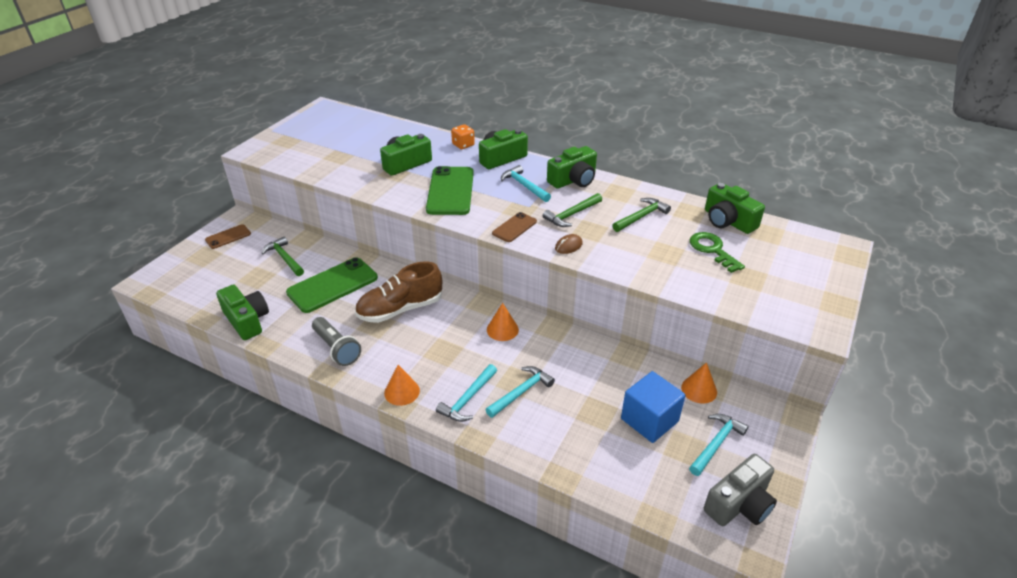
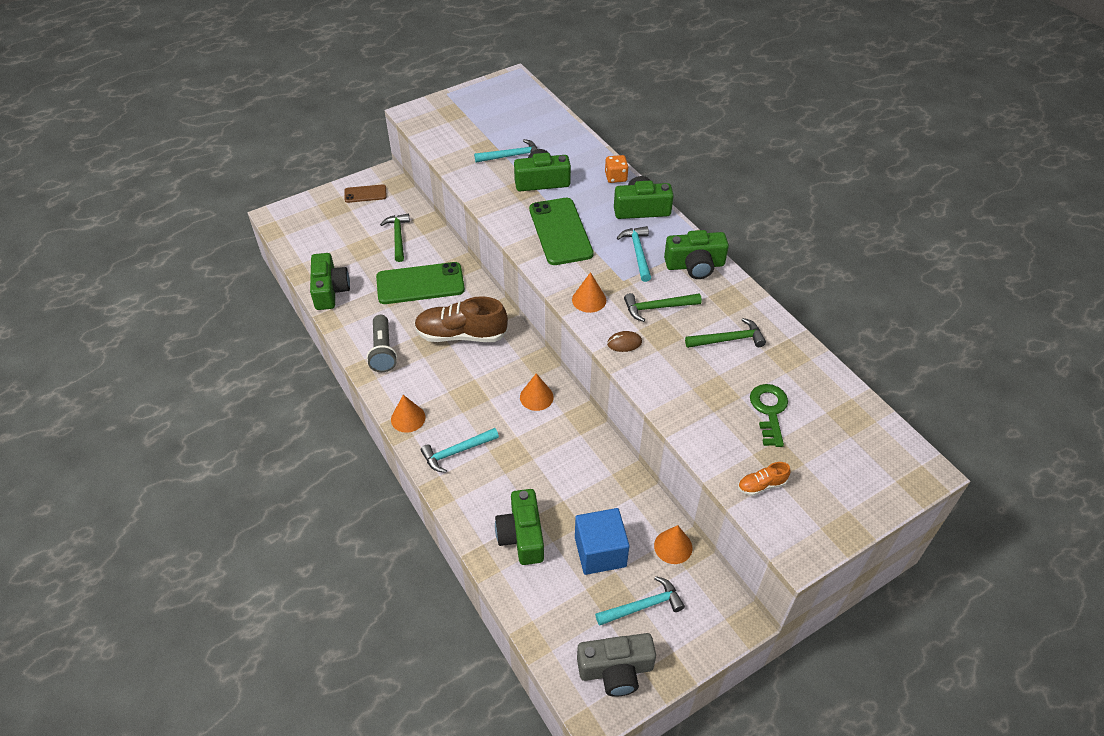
camera: 30 degrees right, 10 degrees up
(450, 191) = (560, 231): green phone -> green phone turned 45 degrees counterclockwise
(514, 227) = (589, 300): brown phone -> orange cone
(521, 392) = (506, 468): turquoise hammer -> turquoise hammer (511, 156)
(728, 221) = (820, 384): green camera -> green camera (522, 535)
(755, 299) = (761, 485): none -> orange shoe

